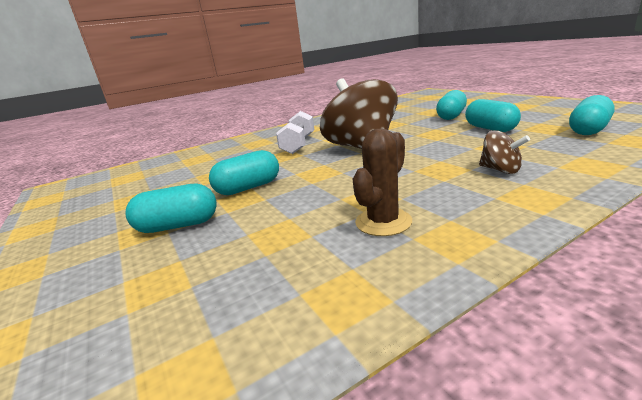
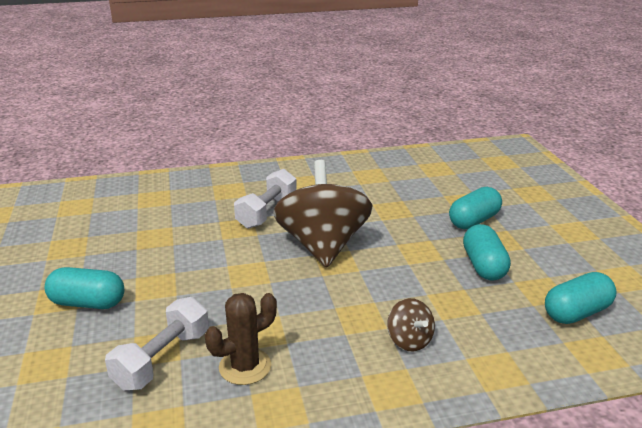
camera: 15 degrees right, 5 degrees up
(248, 188) = (172, 271): turquoise capsule -> none
(293, 241) = (162, 359): none -> white dumbbell

